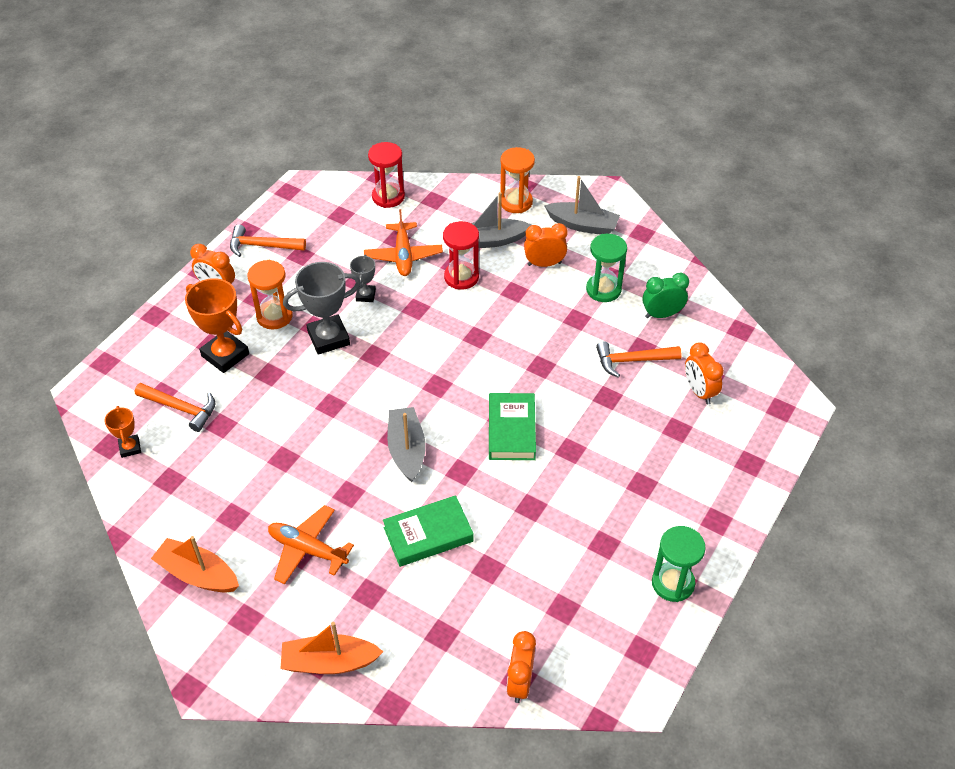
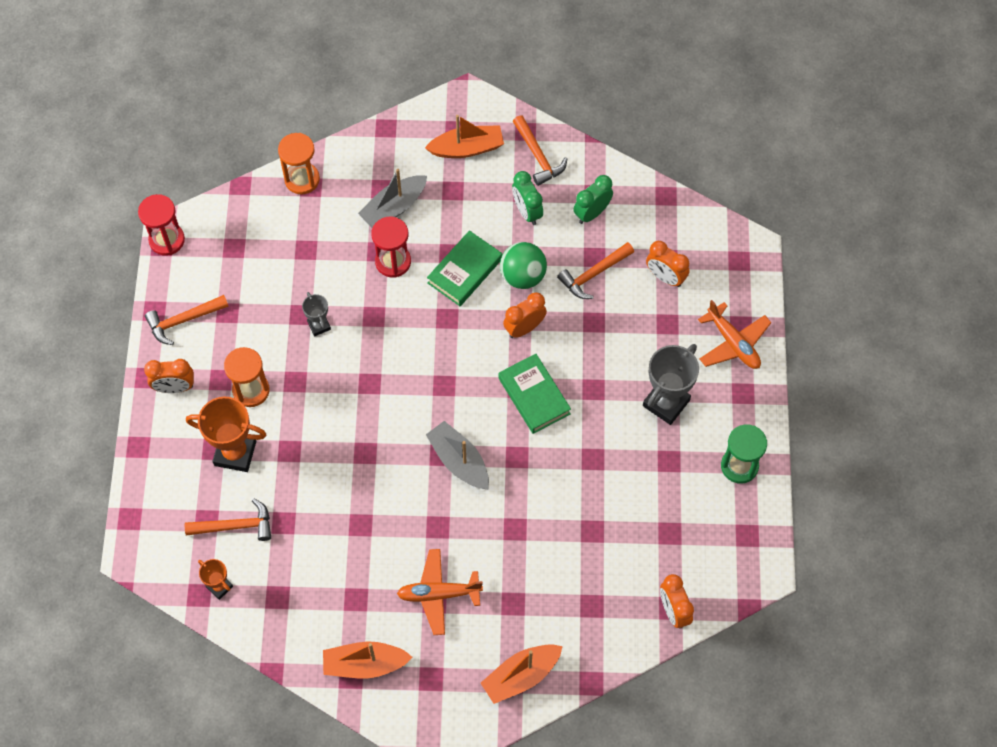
camera: 30 degrees left, 15 degrees up
(328, 338) = (316, 387): grey trophy -> grey trophy (666, 403)
(388, 197) = (265, 204): red hourglass -> red hourglass (167, 240)
(403, 255) = (324, 265): orange plane -> orange plane (733, 343)
(428, 534) = (527, 528): green book -> green book (464, 271)
(516, 202) = (390, 152): orange hourglass -> orange hourglass (302, 179)
(544, 264) = (458, 209): orange clock -> orange clock (524, 328)
(566, 334) = (523, 276): none -> green ball
(582, 225) = (467, 148): grey boat -> orange boat
(603, 289) = (527, 212): green hourglass -> green clock
(641, 254) = (538, 156): none -> orange hammer

